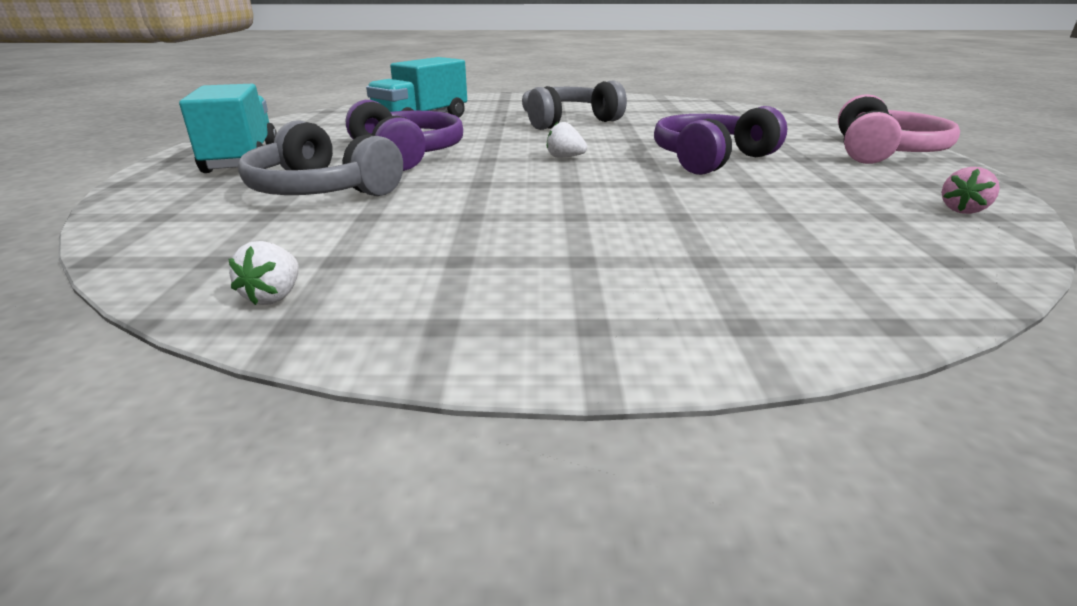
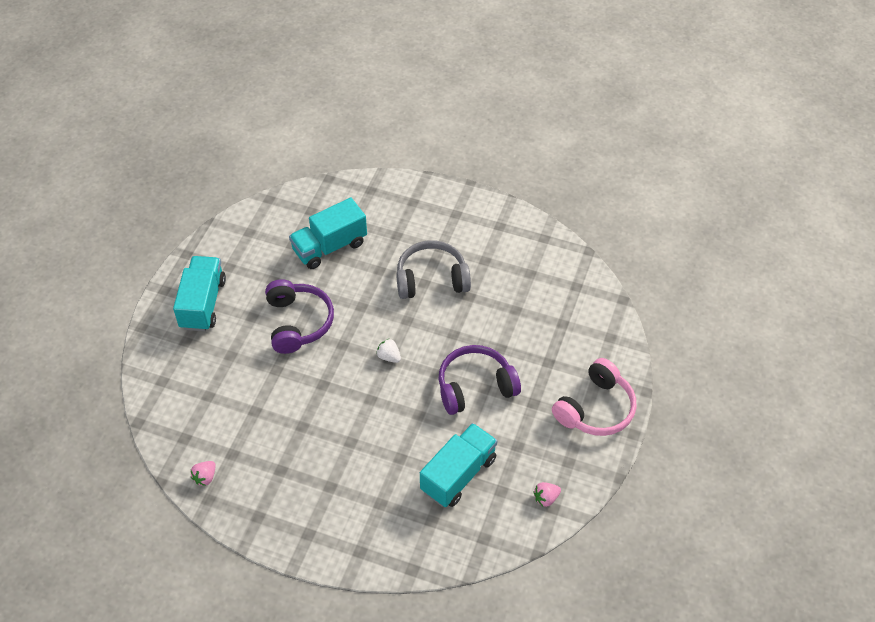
camera: 20 degrees right, 25 degrees up
(274, 296) = (205, 477): white strawberry -> pink strawberry
(321, 190) = (239, 369): grey headphones -> none
(796, 213) = (458, 474): none -> turquoise truck

